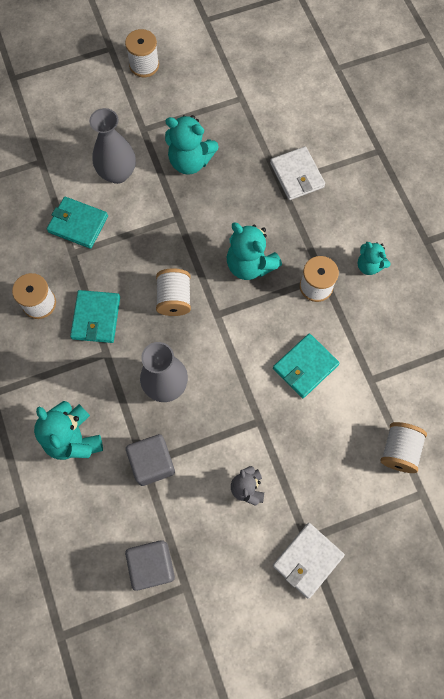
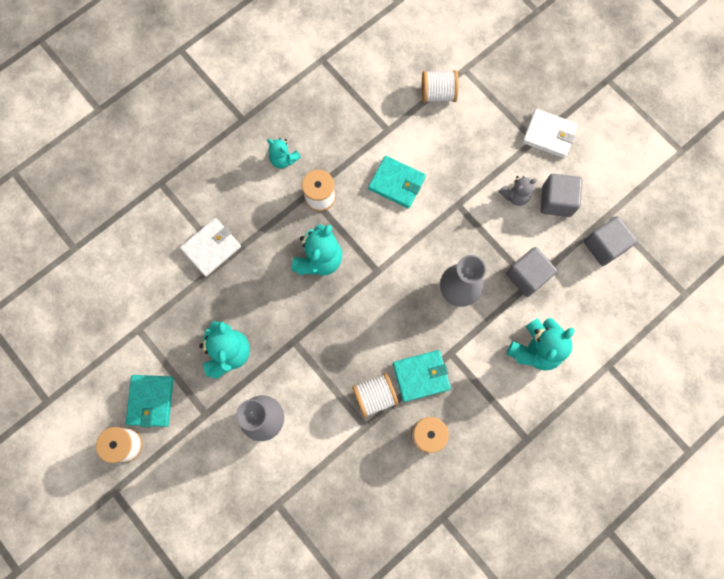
camera: 110 degrees left, 5 degrees up
(78, 224) = (333, 434): turquoise wallet -> turquoise wallet (151, 401)
(174, 299) = (376, 313): white spool -> white spool (374, 396)
(224, 533) = (556, 201): none -> grey cube
(369, 265) = (283, 159): turquoise teddy bear -> turquoise teddy bear turned 105 degrees clockwise

